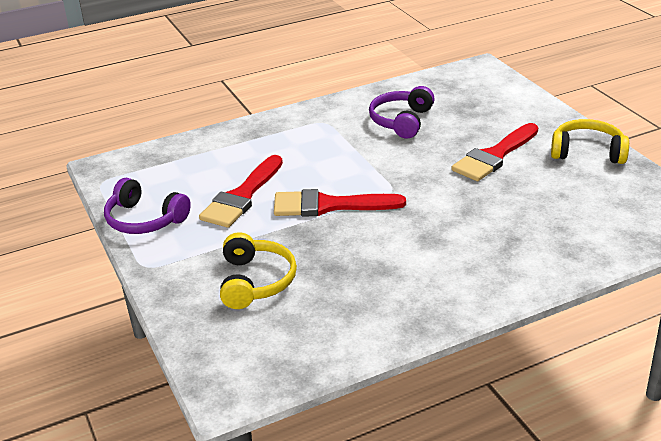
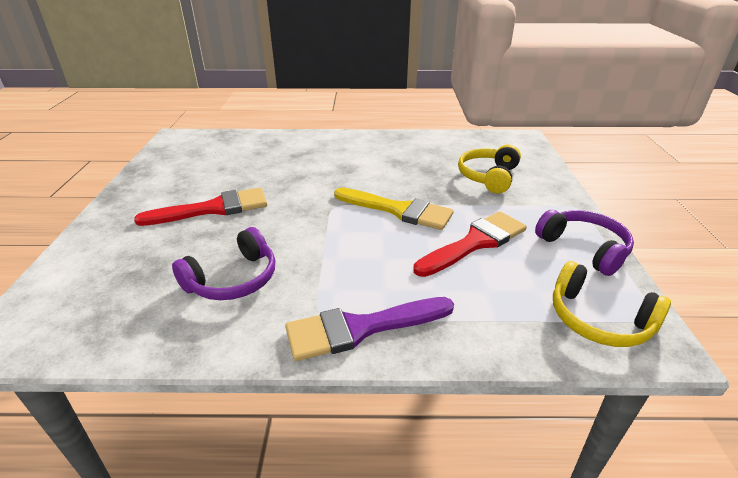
camera: 155 degrees left, 0 degrees up
(293, 123) = (361, 328): none -> purple brush
(329, 205) = (398, 210): red brush -> yellow brush
(587, 152) = (144, 189): yellow headphones -> yellow headphones (598, 319)

